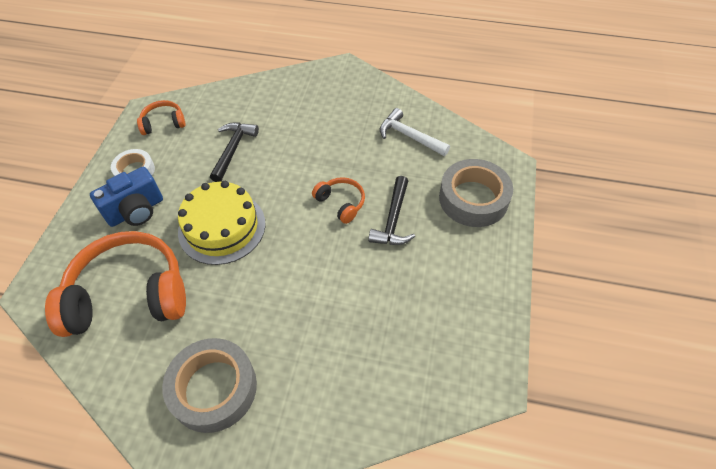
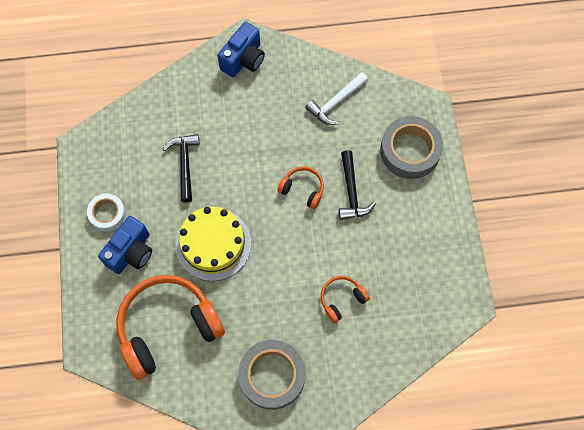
camera: 20 degrees left, 15 degrees up
(163, 123) = (105, 155): orange headphones -> orange headphones (342, 299)
(333, 82) = (243, 59): none -> blue camera
(409, 136) = (336, 102): white hammer -> white hammer turned 60 degrees counterclockwise

